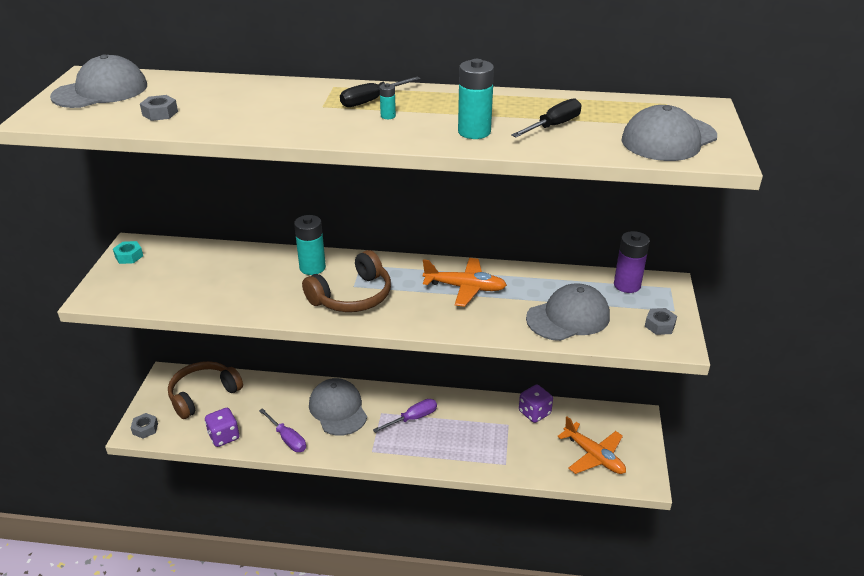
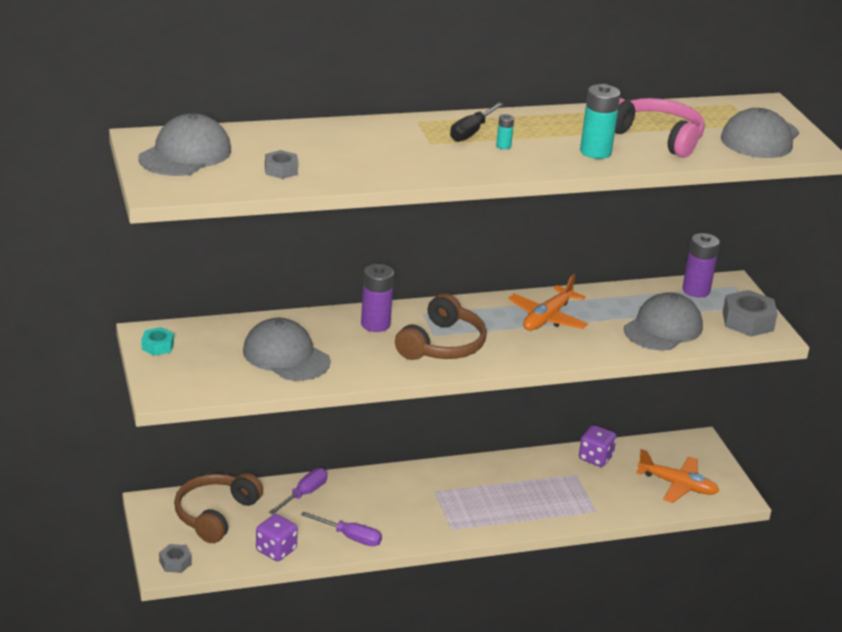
camera: 25 degrees left, 5 degrees down
(312, 267) = (375, 324): turquoise battery -> purple battery
(338, 409) = (384, 497): grey cap -> grey cap (286, 356)
(413, 418) = (473, 489): purple screwdriver -> purple screwdriver (304, 494)
(465, 288) = (547, 318): orange plane -> orange plane turned 135 degrees clockwise
(553, 126) = (657, 137): black screwdriver -> pink headphones
(659, 325) = (747, 321): grey nut -> grey nut, size x1.77

